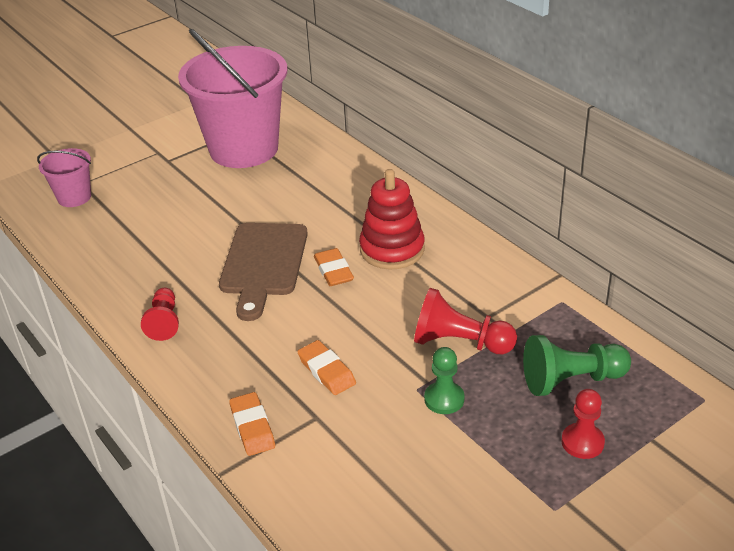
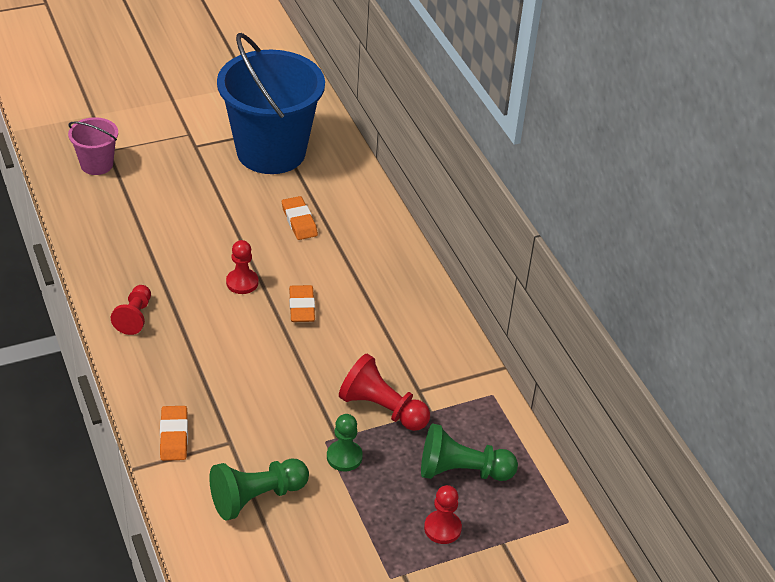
camera: 10 degrees right, 5 degrees up
(244, 149) = (271, 152): pink bucket -> blue bucket
(263, 264) = (242, 282): brown cutting board -> red pawn
(326, 371) = (255, 403): orange eraser -> orange eraser (299, 221)
(369, 466) = (256, 497): none -> green pawn
(392, 249) = (364, 299): red stacking toy -> none

